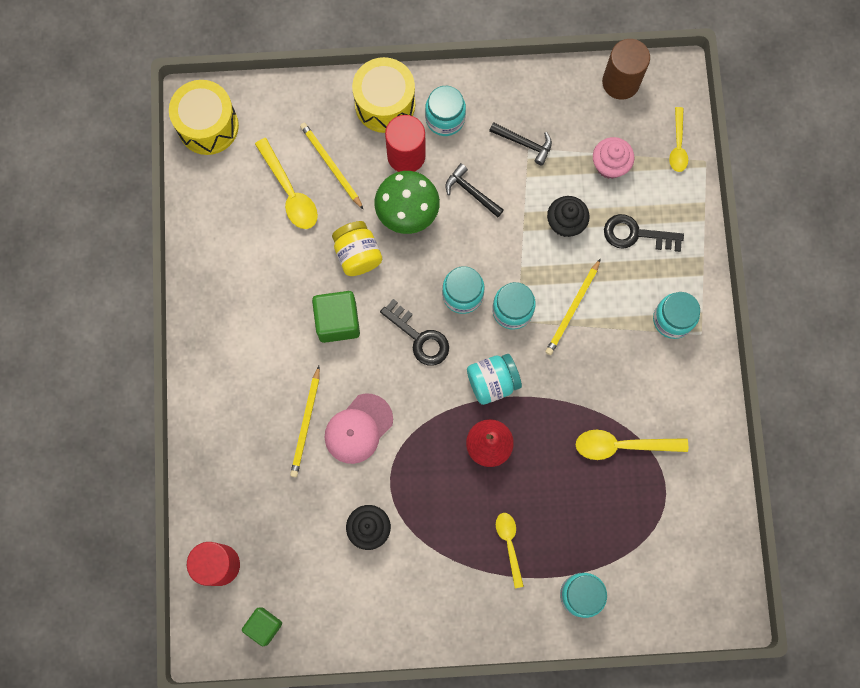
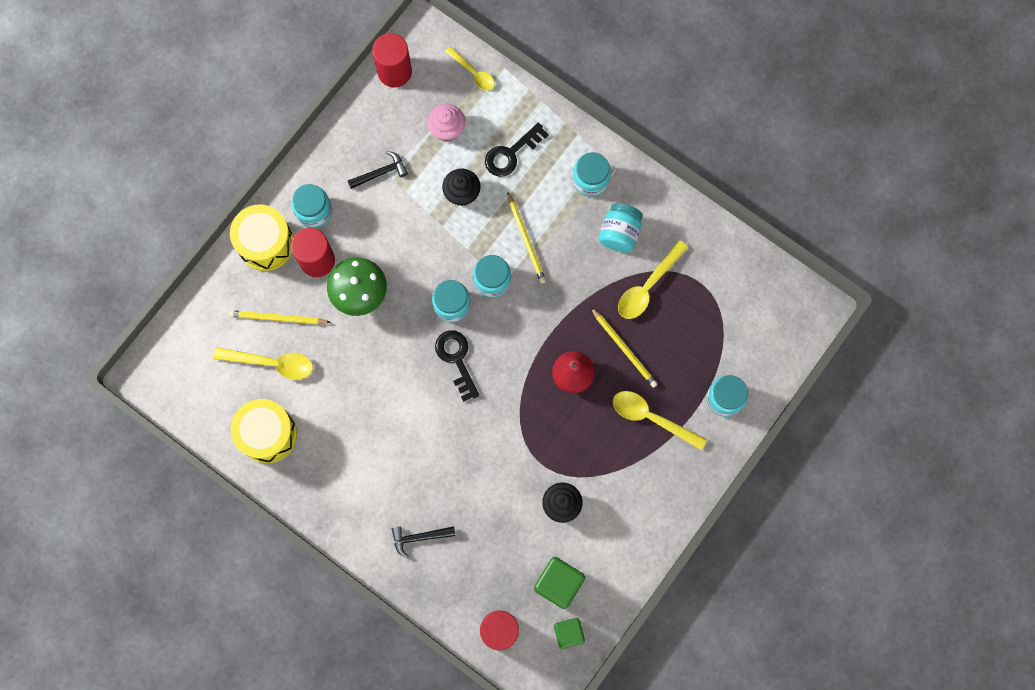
camera: 50 degrees left, 0 degrees up
(208, 126) = (169, 381): yellow drum -> yellow drum (268, 434)
(306, 423) = (451, 488): yellow pencil -> yellow pencil (624, 349)
(337, 321) = (396, 406): green cube -> green cube (558, 583)
(357, 254) = (360, 353): yellow jar -> none
(358, 428) = (485, 455): pink cap -> none
(419, 337) = (456, 360): black key -> black key turned 105 degrees counterclockwise
(471, 192) = (383, 238): black hammer -> black hammer (419, 537)
(492, 382) = (530, 336): turquoise jar -> turquoise jar (619, 233)
(509, 544) = (651, 418): yellow spoon -> yellow spoon, size x1.53
(620, 82) = (394, 71): brown cylinder -> red cylinder

